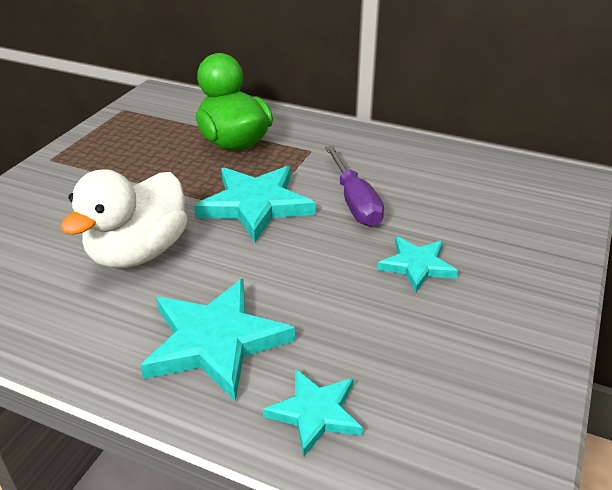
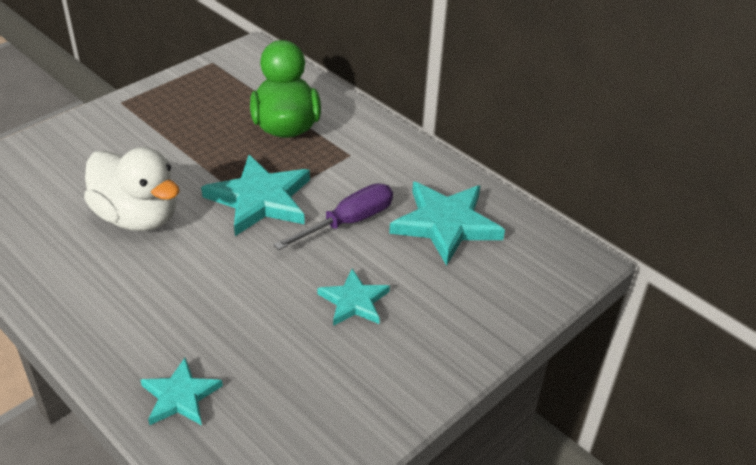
camera: 20 degrees right, 5 degrees up
(138, 252) = (137, 217): white duck -> white duck turned 105 degrees counterclockwise
(215, 342) = (146, 315): turquoise star -> turquoise star (446, 224)
(355, 202) = (348, 222): purple screwdriver -> purple screwdriver turned 135 degrees counterclockwise

